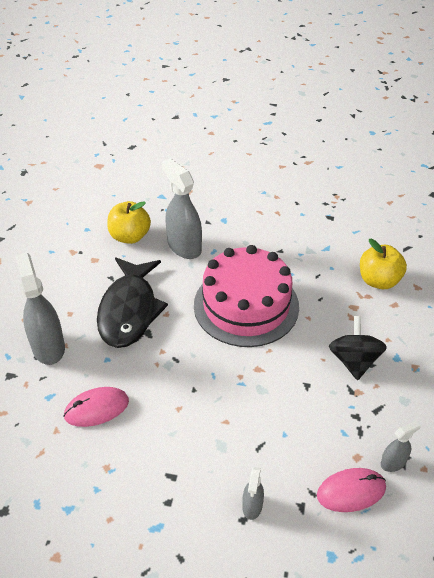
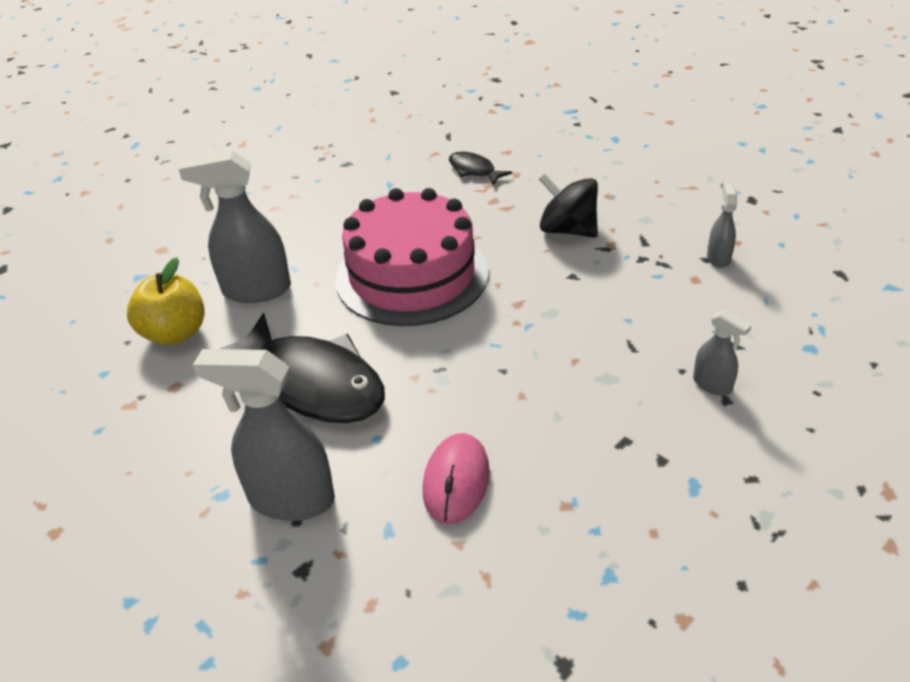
camera: 55 degrees left, 5 degrees down
(351, 491) = (736, 301): pink mouse -> none
(378, 281) = (474, 170): yellow apple -> black fish

